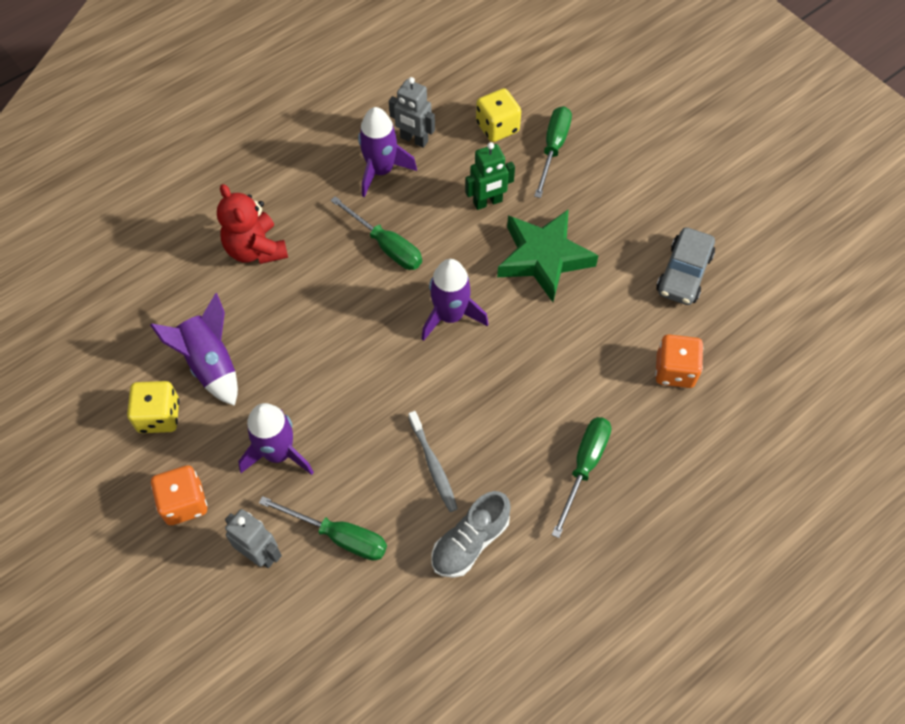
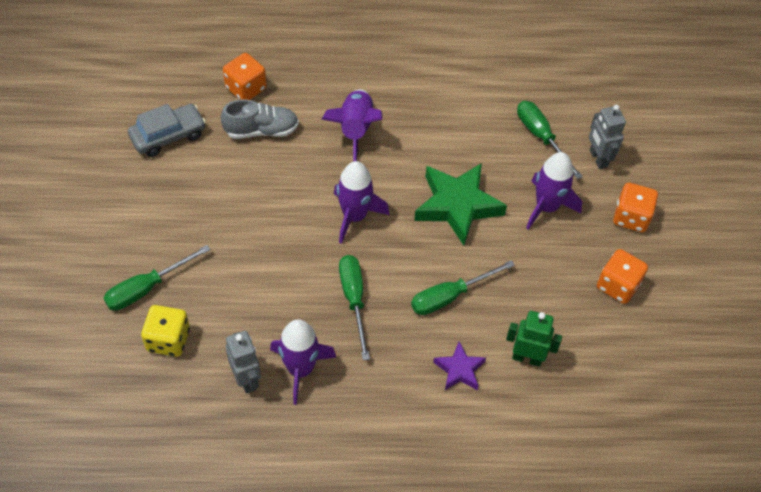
camera: 145 degrees left, 5 degrees down
(159, 416) = (617, 285): yellow dice -> orange dice
(210, 364) = (556, 299): purple rocket -> purple rocket (355, 130)
(256, 249) = (459, 369): red teddy bear -> purple star
(433, 465) = (450, 136): grey toothbrush -> none
(470, 542) = (463, 86): grey shoe -> grey shoe (261, 130)
(488, 202) = (244, 280): green robot -> green robot (527, 358)
(544, 258) = (249, 210): green star -> green star (457, 206)
(584, 467) = (358, 78): green screwdriver -> green screwdriver (450, 296)

